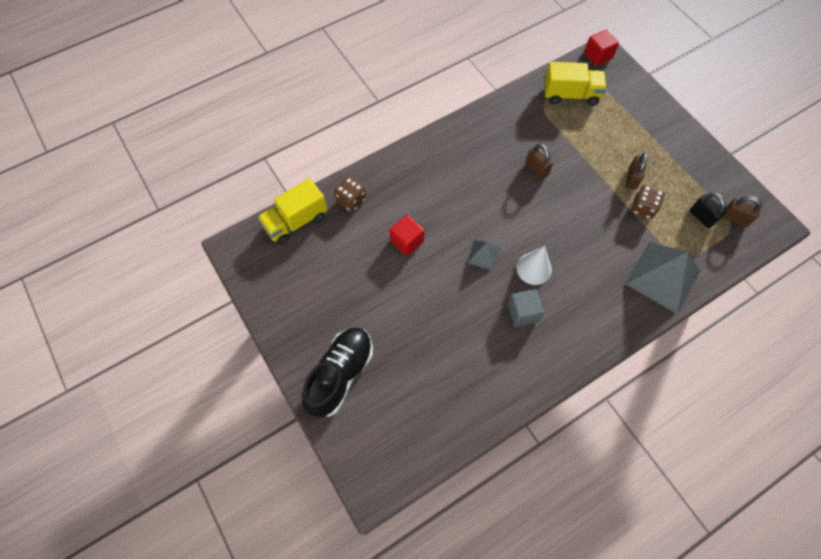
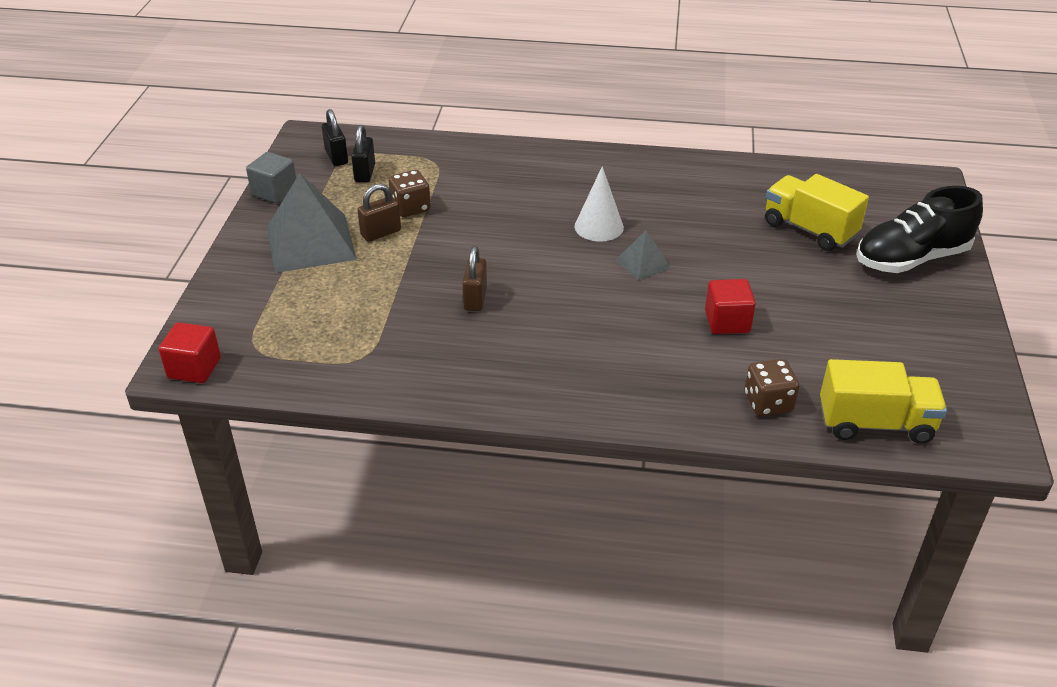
camera: 140 degrees left, 25 degrees down
(523, 313) = (653, 205): grey cube -> grey cube (274, 192)
(570, 95) = (309, 346): yellow truck -> yellow truck (809, 230)
(662, 277) = (475, 160): grey pyramid -> grey pyramid (311, 243)
(734, 218) = (336, 157): brown padlock -> black padlock

